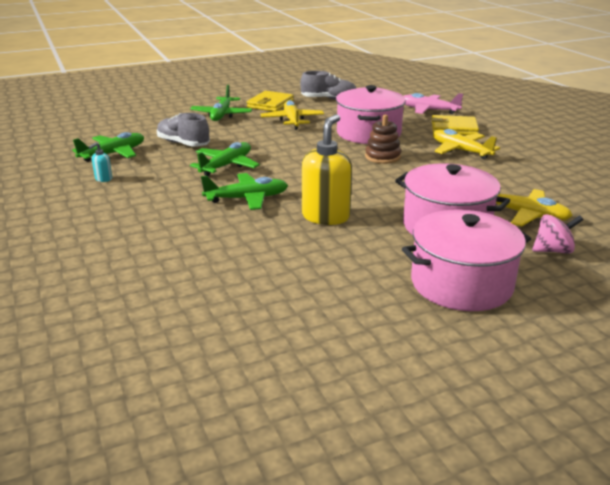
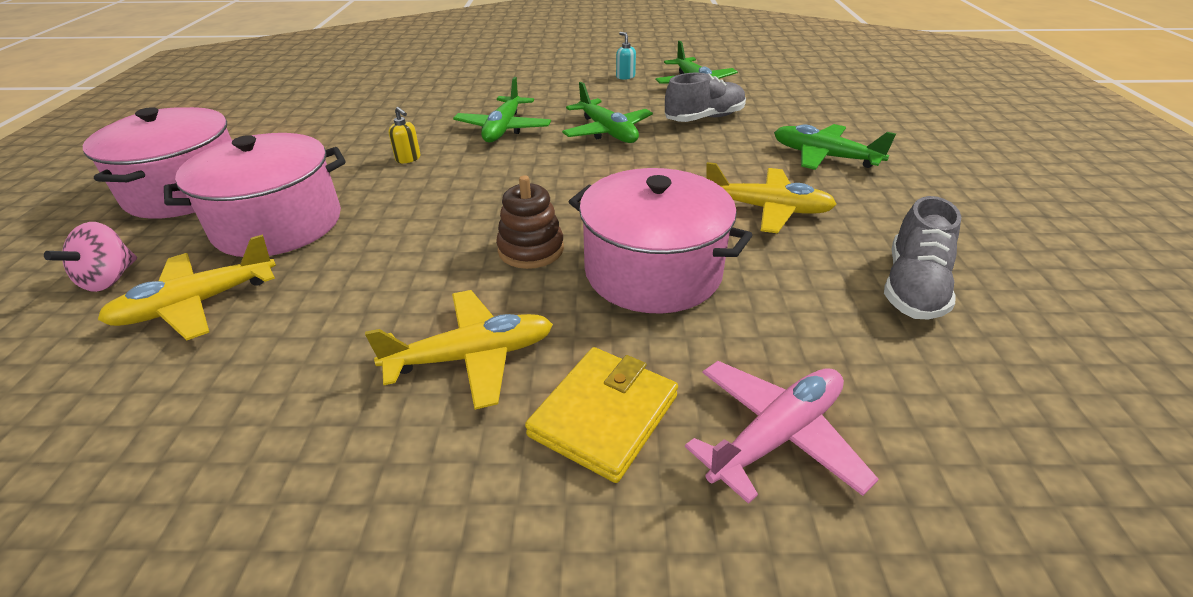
camera: 115 degrees right, 10 degrees up
(270, 104) = (881, 208): yellow wallet -> none
(326, 216) = (408, 159): yellow soap dispenser -> yellow soap dispenser, size x0.44

